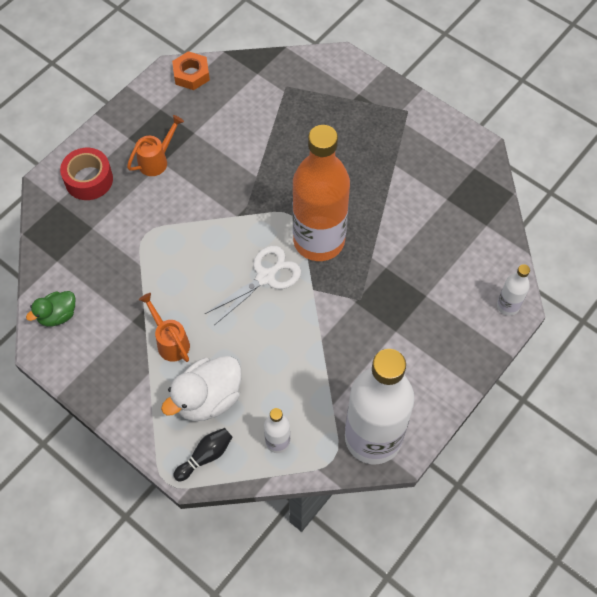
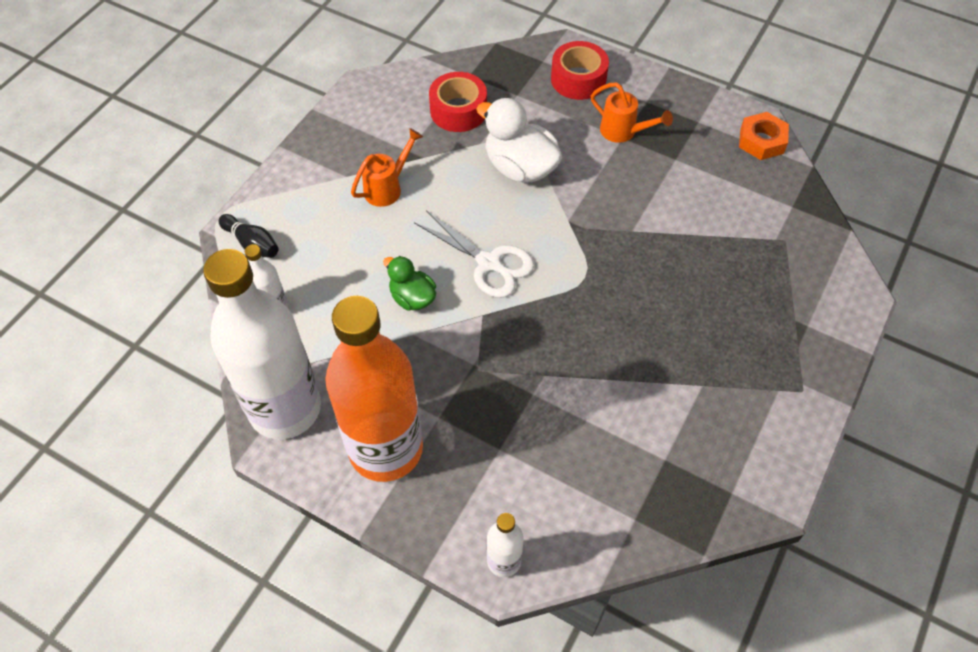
camera: 80 degrees right, 5 degrees down
(58, 315) = (404, 89): green duck -> green duck (412, 298)
(97, 275) = (458, 111): none -> red tape
(208, 399) = (321, 234): white duck -> white duck (520, 168)
(319, 240) = (554, 311): orange bottle -> orange bottle (386, 449)

